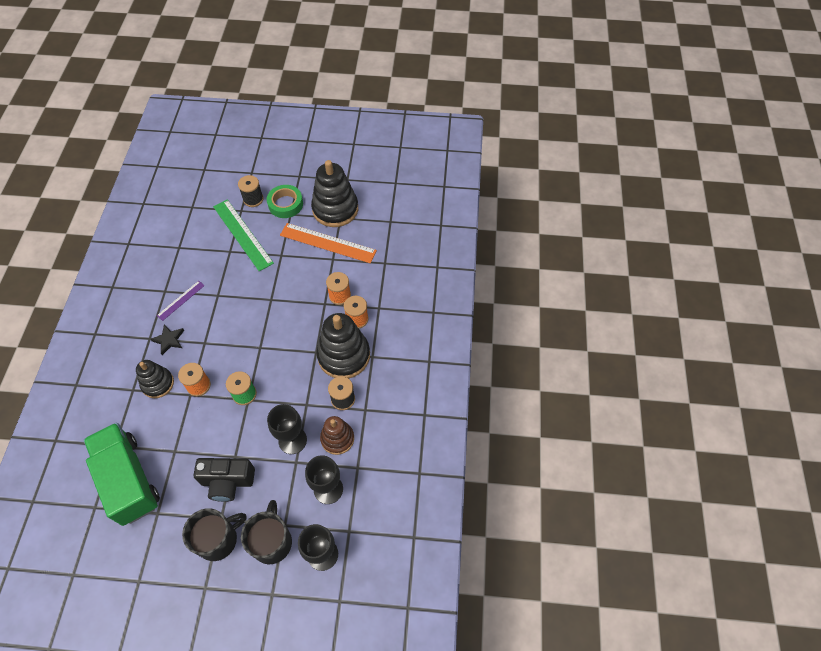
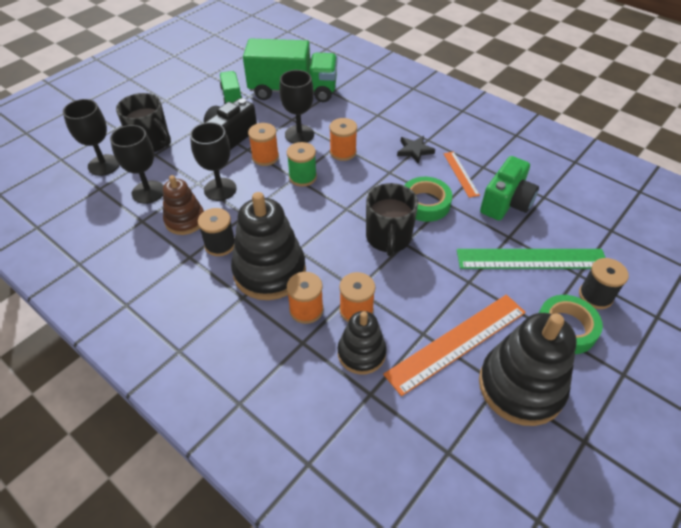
camera: 125 degrees right, 10 degrees down
(158, 383) = (370, 129): black stacking toy -> black stacking toy (361, 353)
(165, 529) = (231, 96): none -> green truck
(181, 300) = (460, 174): purple ruler -> orange ruler
(193, 430) = (299, 134): none -> black goblet
(197, 264) = (506, 203): none -> green camera
(218, 539) = (190, 117): black mug -> black mug (388, 238)
(226, 306) = (425, 203): none -> green tape
(237, 436) = (265, 157): none -> orange spool

